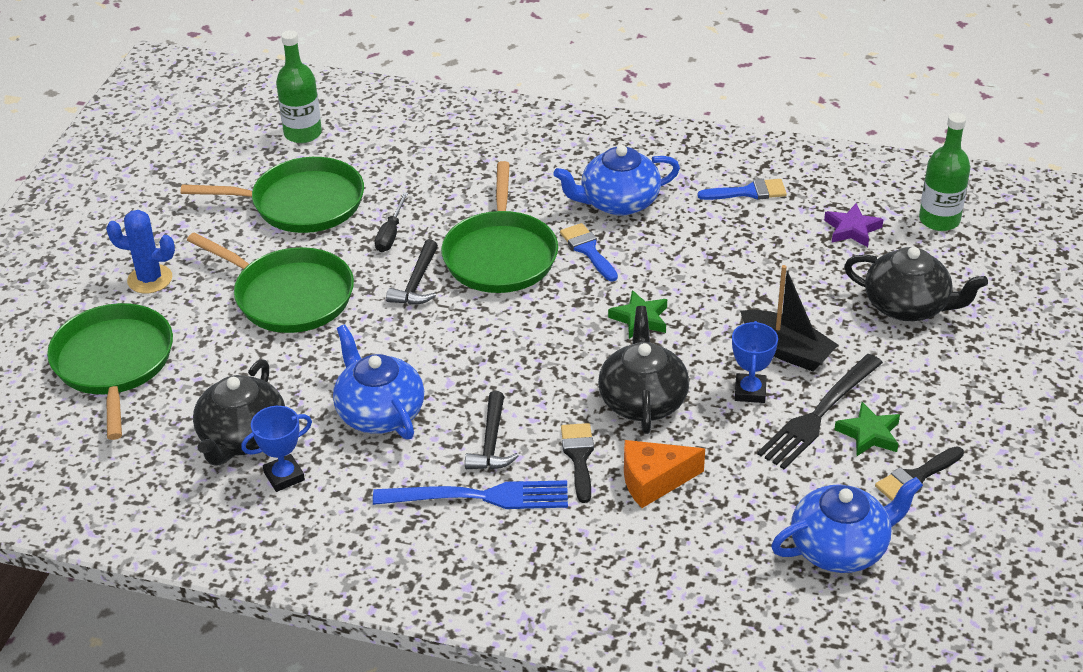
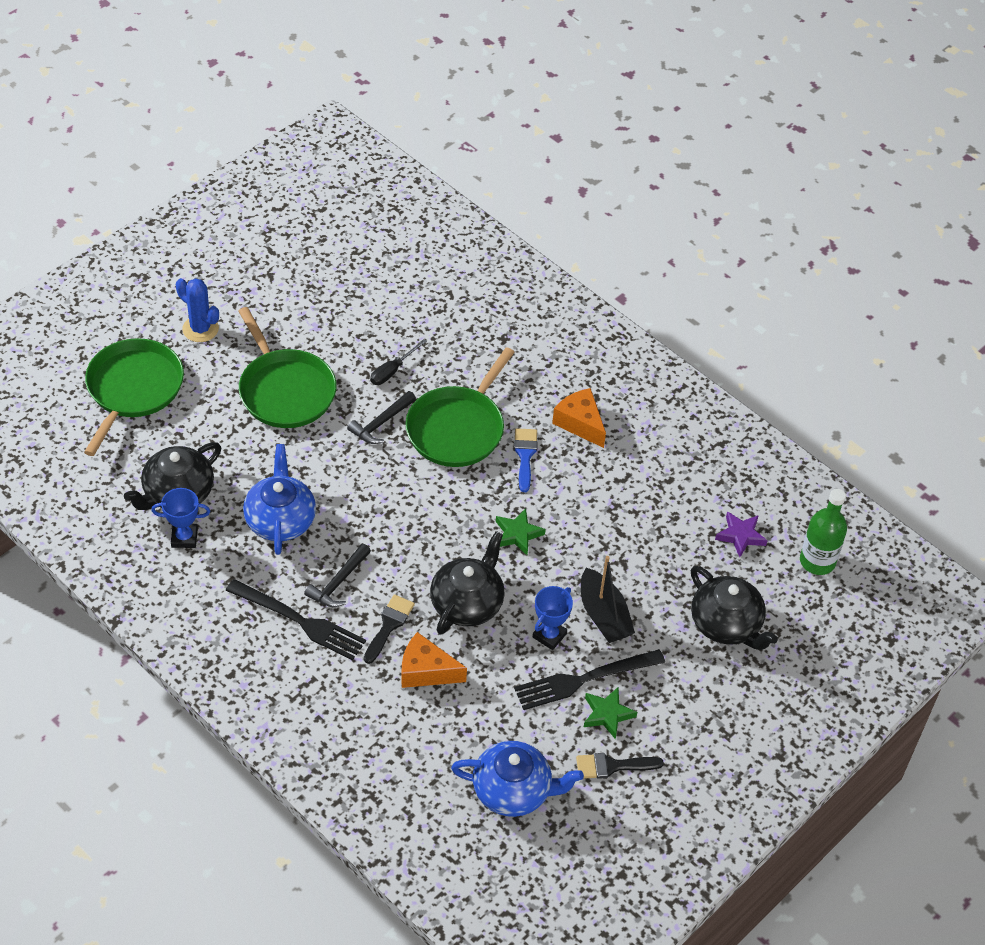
camera: 25 degrees right, 10 degrees up
(301, 203) = (348, 312): green pan -> none
(303, 133) = (392, 247): green bottle -> none
(481, 496) = (301, 621): blue fork -> black fork
(618, 202) = (580, 423): blue teapot -> orange cheese
(748, 192) = (687, 462): blue brush -> none

